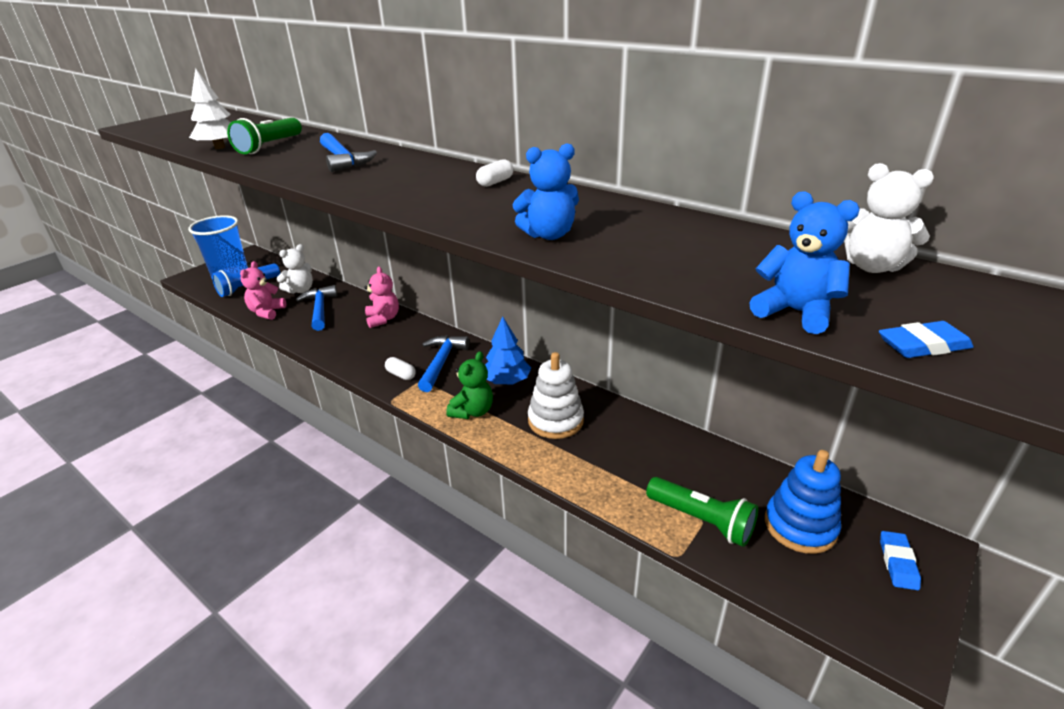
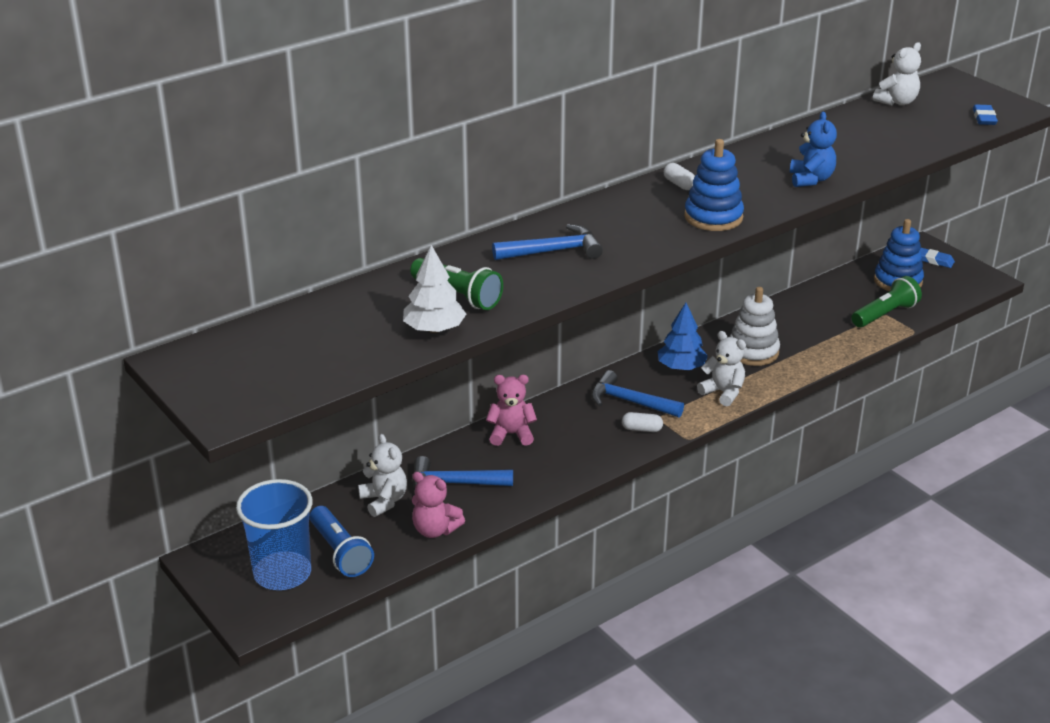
camera: 75 degrees left, 0 degrees up
(401, 375) = (642, 429): white capsule -> white capsule turned 45 degrees clockwise
(426, 201) = (713, 217): none -> blue stacking toy
(472, 411) = (723, 392): green teddy bear -> white teddy bear
(795, 312) = (945, 135): blue teddy bear -> none

